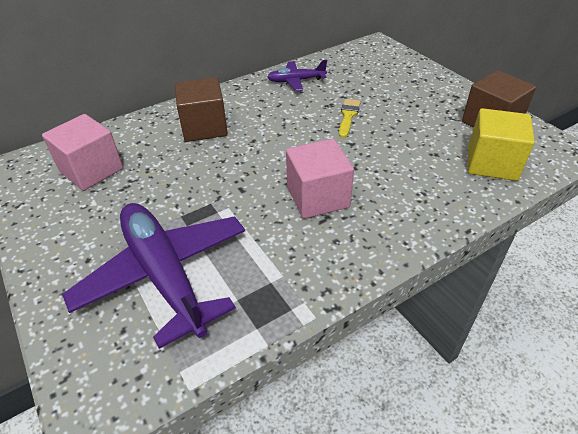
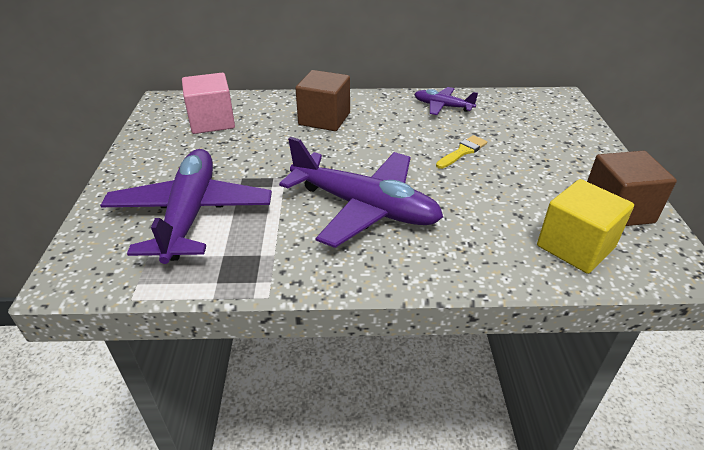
camera: 30 degrees right, 5 degrees down
(318, 197) = (364, 207): pink cube -> purple plane

